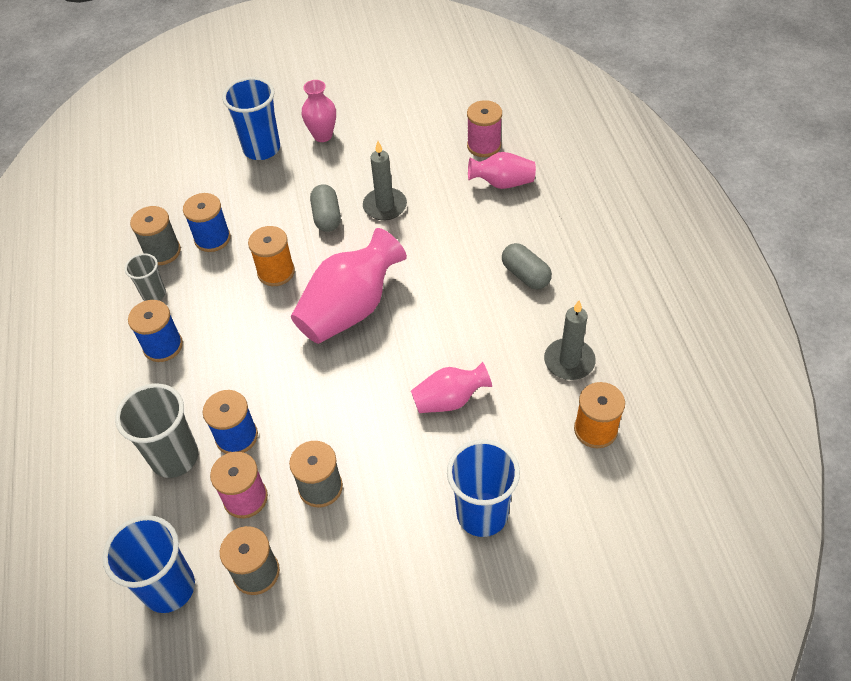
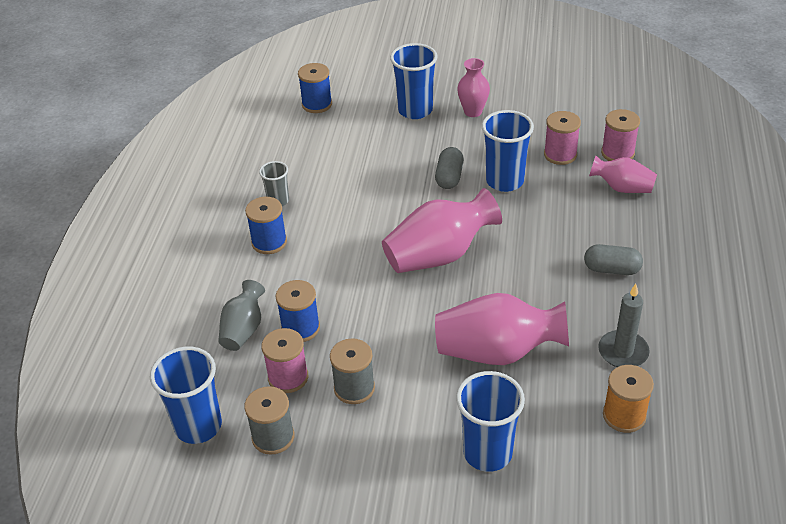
camera: 20 degrees right, 10 degrees down
(162, 251) = (298, 170): grey spool -> none
(175, 457) = (243, 329): grey cup -> grey vase
(212, 238) = (344, 170): blue spool -> blue spool (317, 104)
(276, 272) = (387, 210): orange spool -> none
(385, 206) = (504, 181): grey candle -> blue cup
(429, 162) = (560, 154): none -> pink spool
(449, 400) = (497, 352): pink vase -> pink vase, size x1.73
(525, 275) = (611, 269): grey capsule -> grey capsule turned 60 degrees counterclockwise

